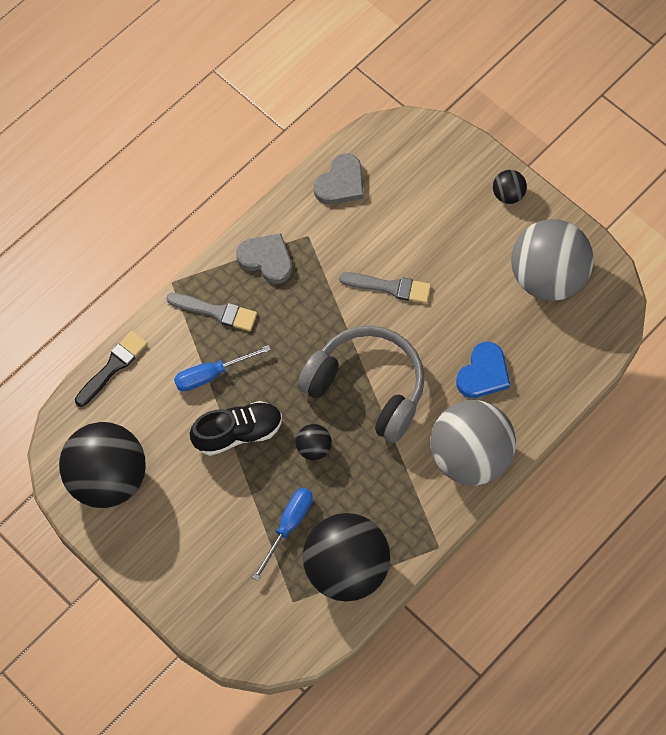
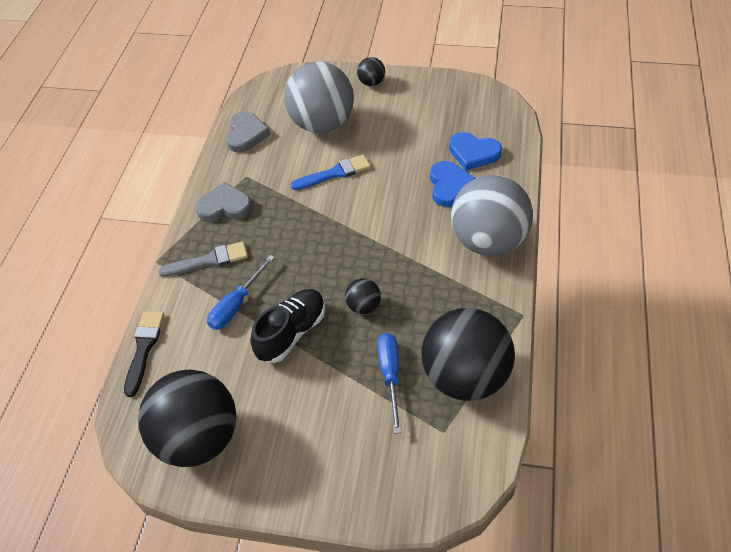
camera: 30 degrees left, 15 degrees down
(367, 388) = (371, 243): grey headphones -> none
(390, 287) = (334, 173): grey brush -> blue brush
(536, 351) = (473, 153): none -> blue heart
(547, 277) = (440, 110): grey ball -> grey ball (322, 124)

